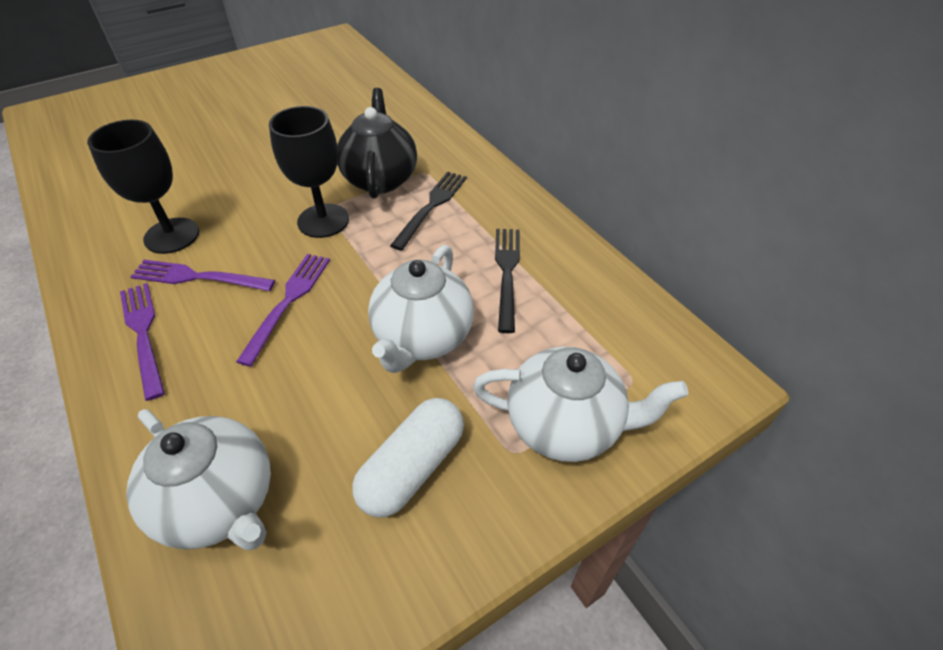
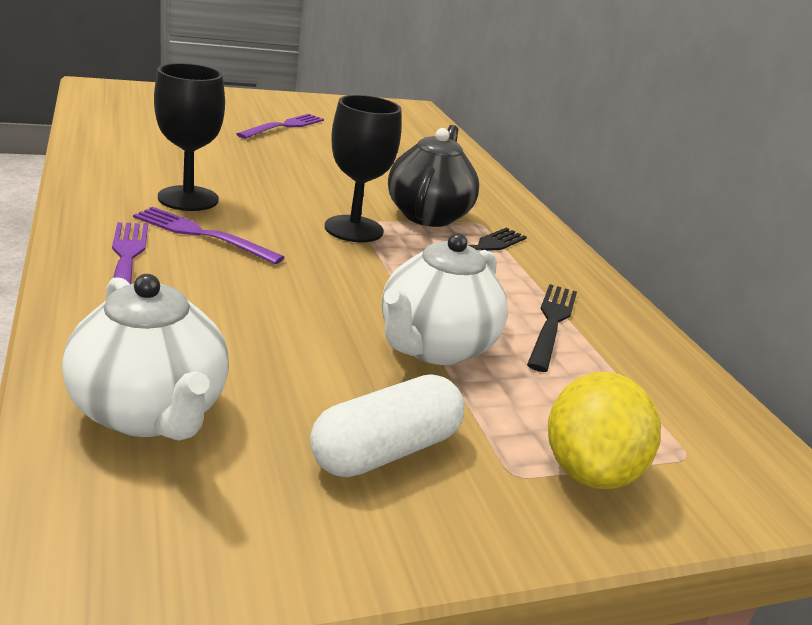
camera: 10 degrees right, 20 degrees down
(288, 301) = (291, 278): purple fork -> purple fork (284, 126)
(565, 426) = (589, 470): white teapot -> yellow lemon

